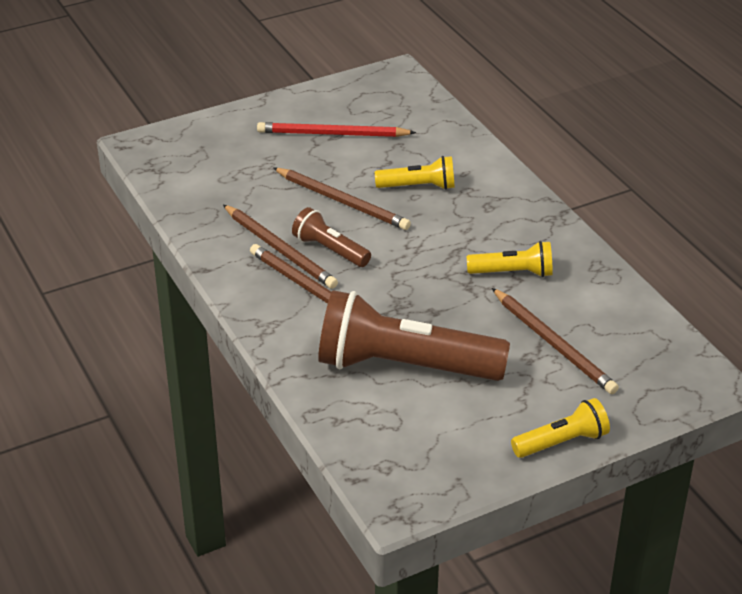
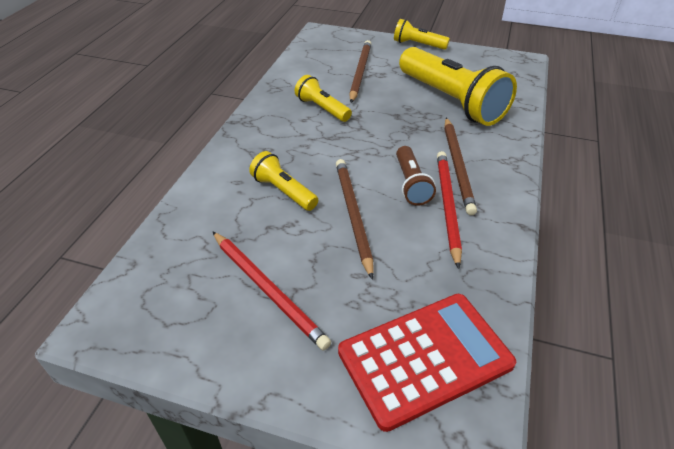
camera: 135 degrees left, 5 degrees up
(197, 157) = (425, 358): none -> red calculator
(280, 249) = (447, 206): brown pencil -> red pencil
(404, 366) = (451, 101): brown flashlight -> yellow flashlight

